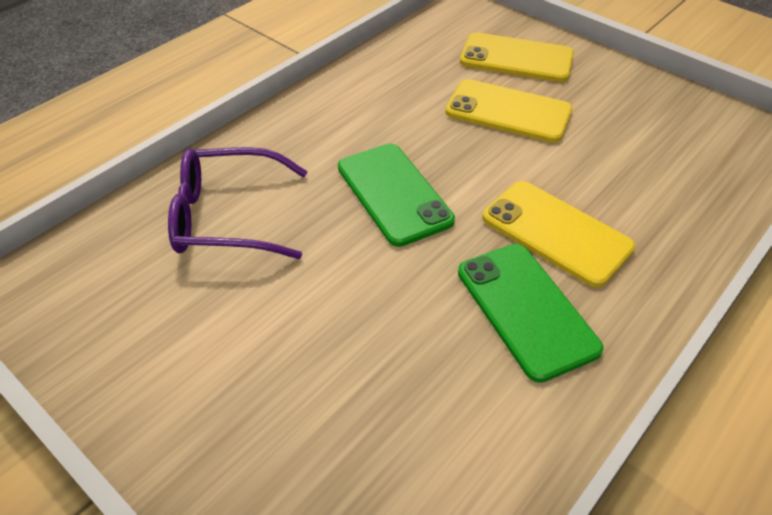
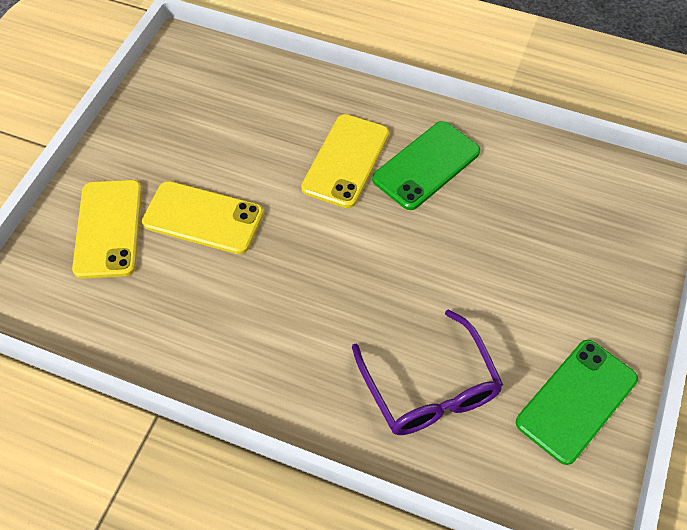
camera: 110 degrees left, 10 degrees up
(394, 193) = (348, 273): green phone -> green phone (576, 400)
(508, 112) = (203, 218): yellow phone -> yellow phone turned 75 degrees counterclockwise

